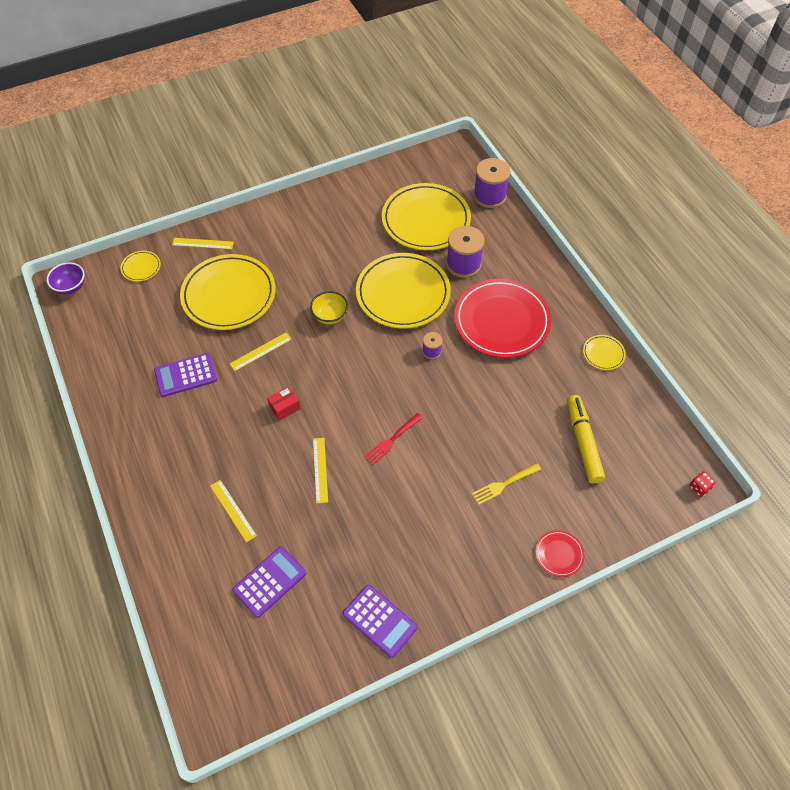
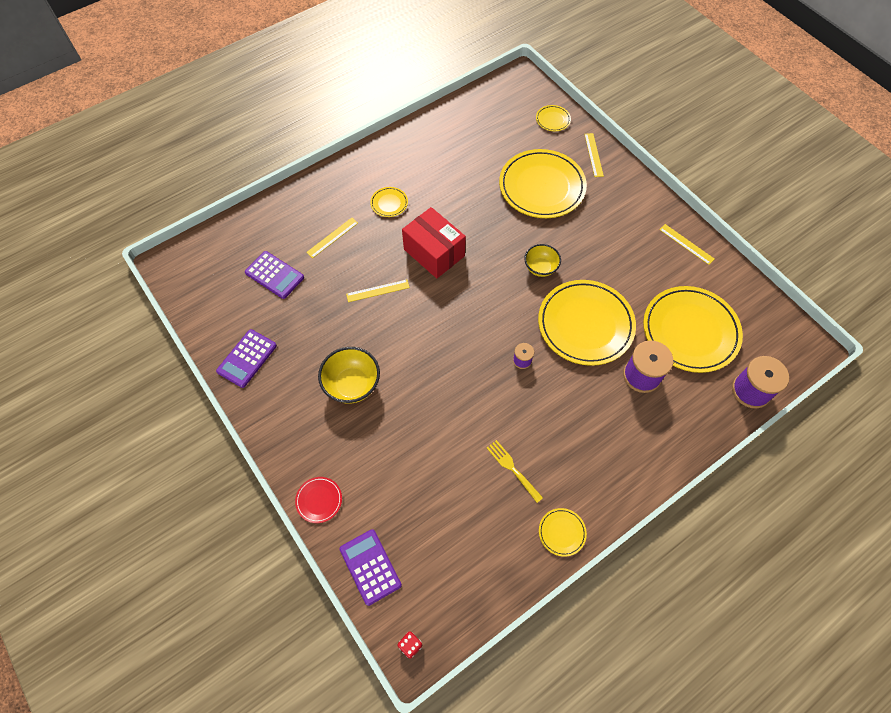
camera: 80 degrees right, 5 degrees up
(71, 287) = (518, 81): purple bowl -> none
(185, 375) = (451, 177): purple calculator -> purple calculator (370, 567)
(202, 443) = (389, 203): none -> yellow plate
(260, 351) = (488, 223): yellow ruler -> yellow ruler (686, 244)
(285, 407) = (434, 253): red box -> red box, size x2.20
(392, 439) = (417, 341): red fork -> none
(433, 509) = (352, 385): none -> yellow bowl
(501, 321) = (577, 421): red plate -> none
(504, 484) = (386, 443): yellow fork -> yellow fork (513, 469)
(583, 442) = (444, 516): yellow marker -> none

